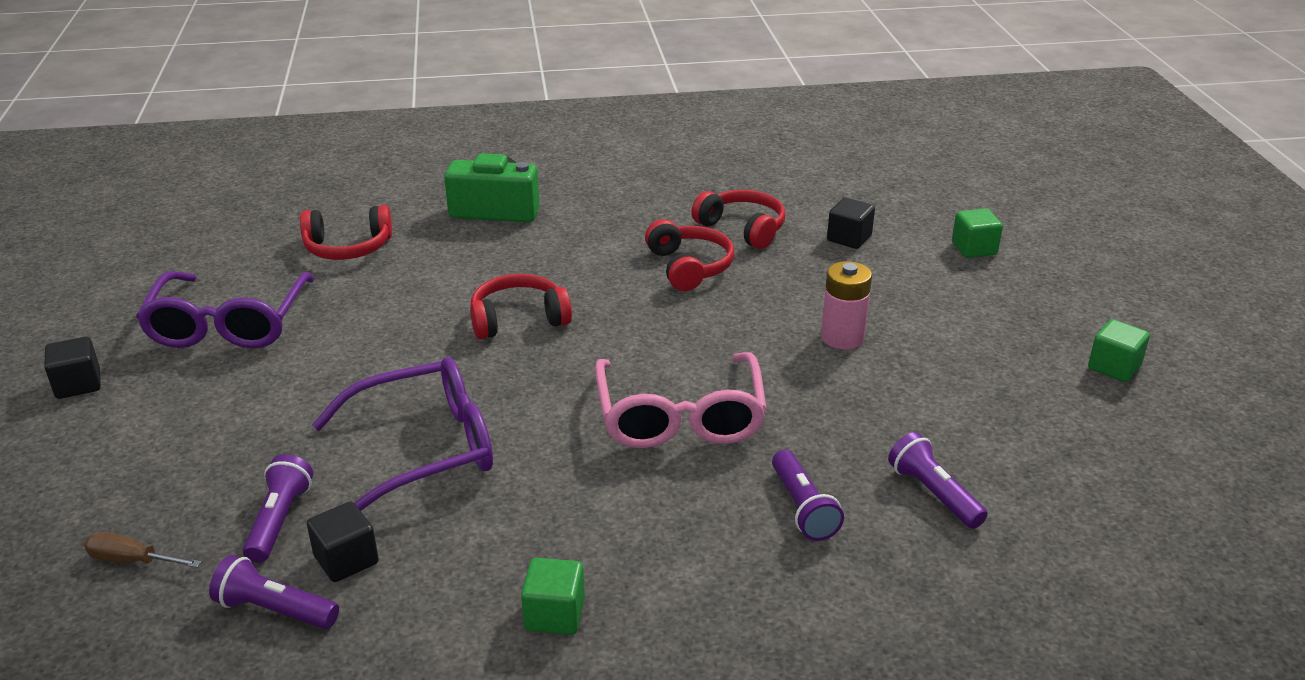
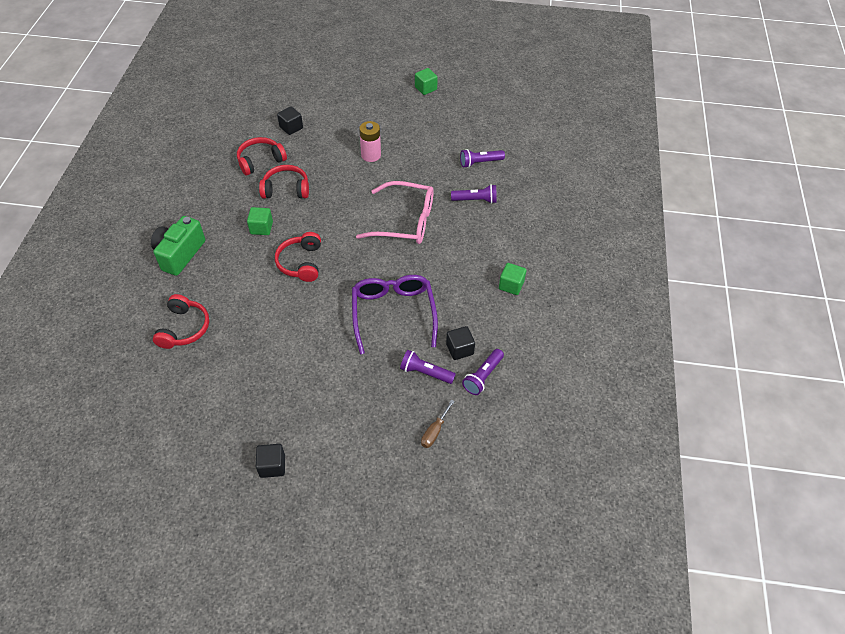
camera: 75 degrees left, 20 degrees up
(229, 324) = (242, 391): purple glasses -> none
(974, 248) = (322, 92): green cube -> green cube (261, 228)

